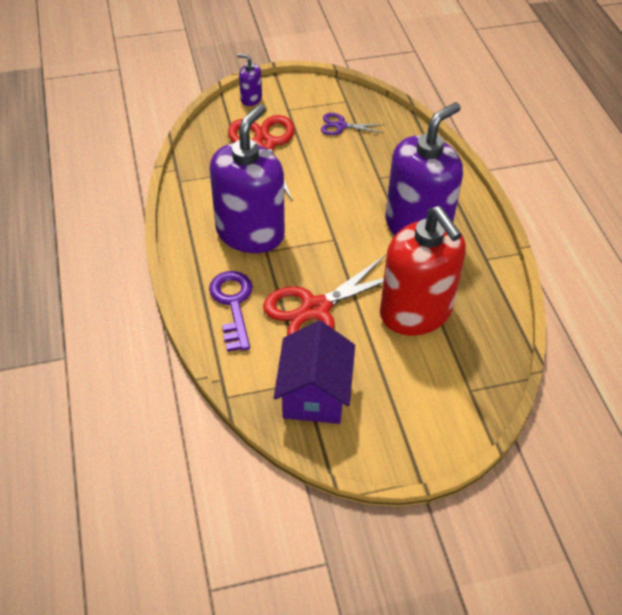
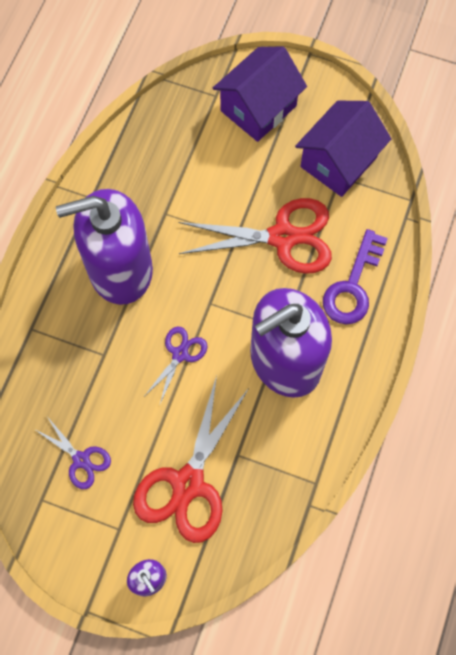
camera: 145 degrees left, 20 degrees up
(328, 201) = (180, 354): none -> purple scissors
(416, 312) = (199, 184): red soap dispenser -> none
(423, 401) = (258, 108): none -> purple house

